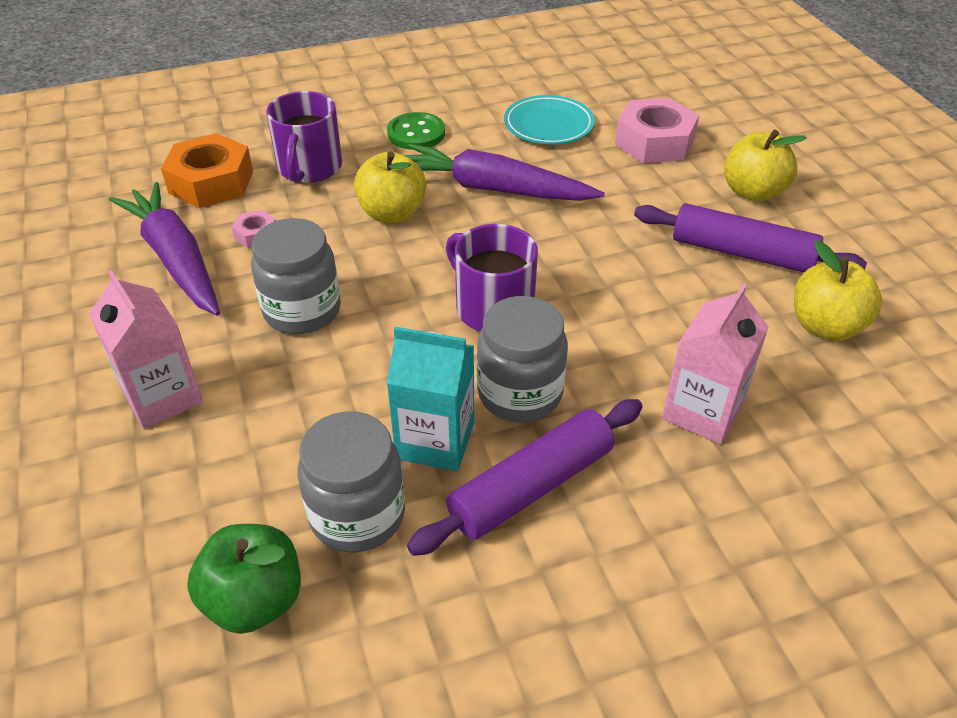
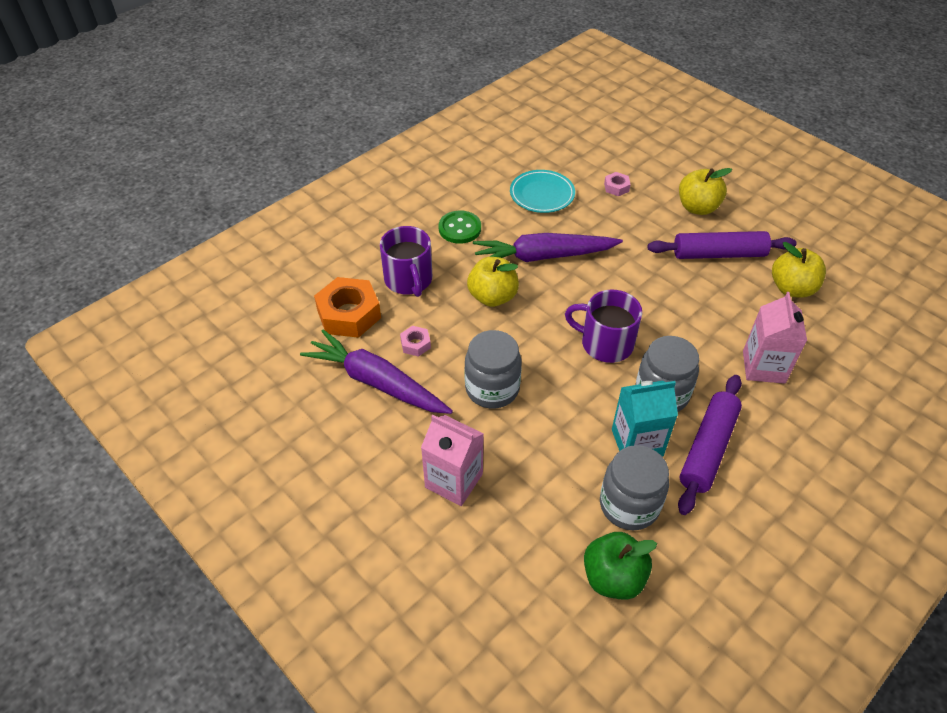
camera: 25 degrees left, 5 degrees up
(654, 142) = (616, 187): pink nut -> pink nut, size x0.47

